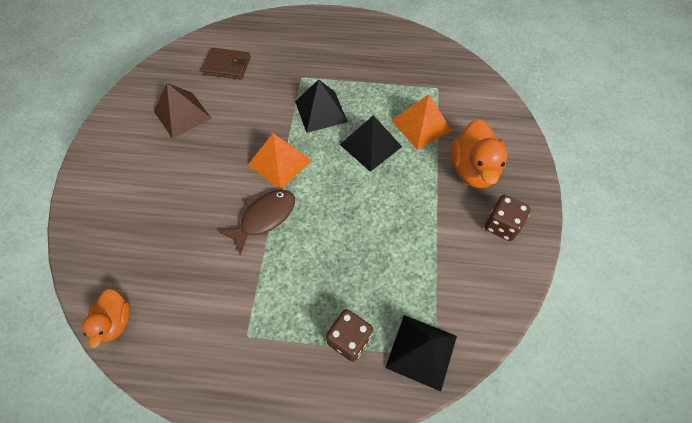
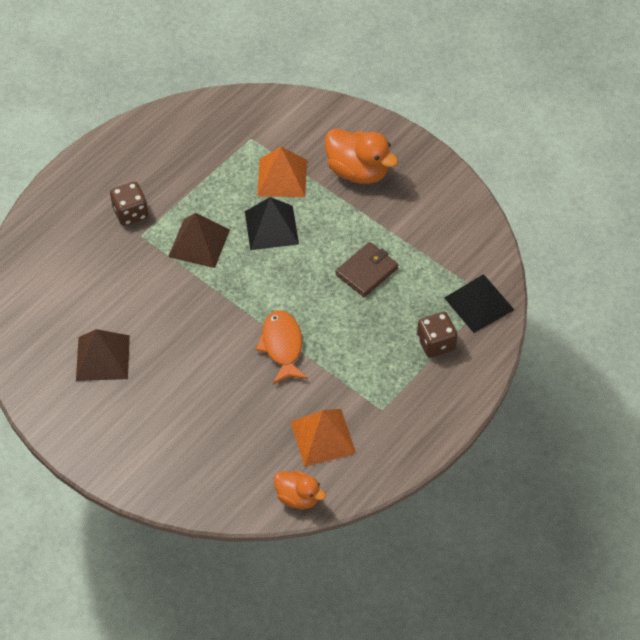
camera: 55 degrees left, 5 degrees down
(227, 65) = (67, 290): brown wallet -> brown wallet (366, 271)
(264, 218) = (282, 346): brown fish -> orange fish
(279, 162) = (231, 305): orange pyramid -> orange pyramid (322, 437)
(321, 111) = (199, 243): black pyramid -> brown pyramid
(501, 225) = (422, 187): brown dice -> brown dice (131, 213)

